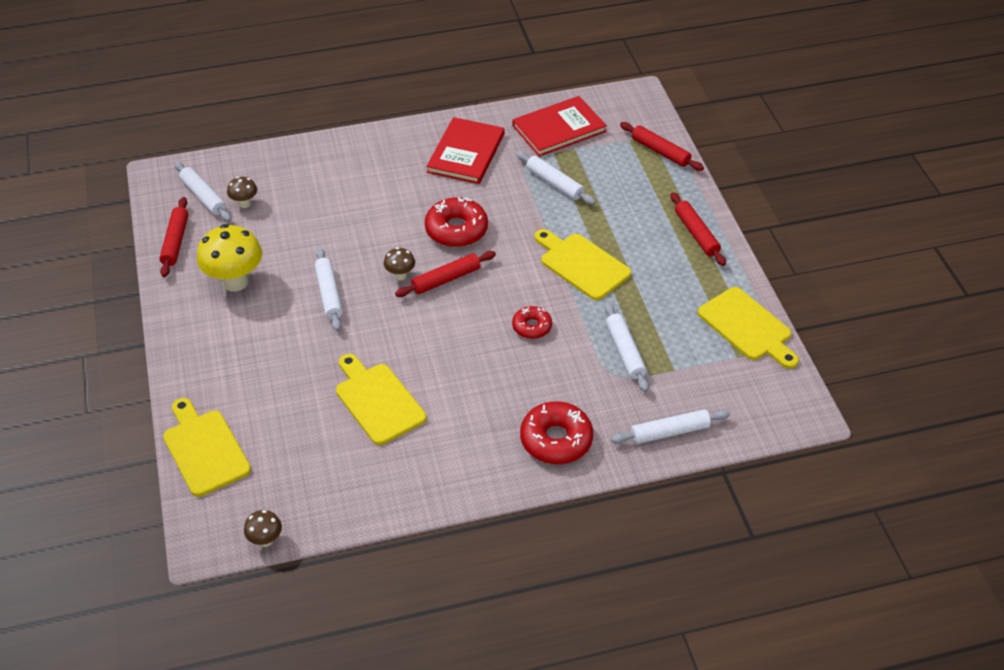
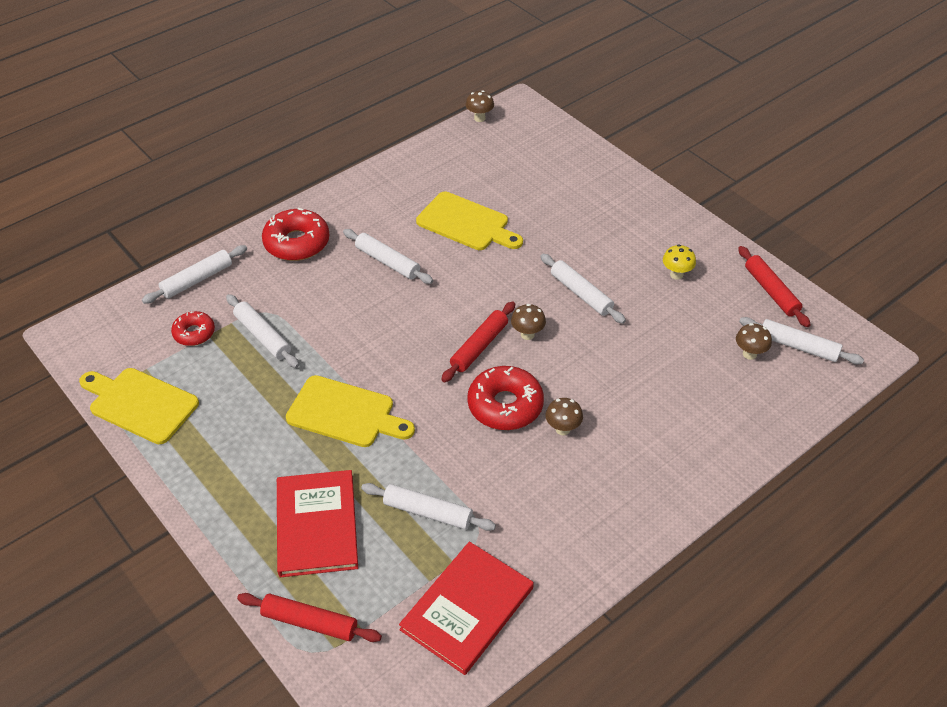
camera: 155 degrees right, 0 degrees up
(204, 449) = (573, 151): yellow cutting board -> none
(235, 282) = (676, 274): yellow mushroom -> yellow mushroom, size x0.50
(426, 201) = (562, 429): none -> brown mushroom
(466, 153) = (563, 516): red book -> red book (316, 525)
(478, 385) = (387, 262): none -> white rolling pin
(532, 327) = (366, 329): red donut -> red donut (194, 333)
(696, 234) = (224, 502): red rolling pin -> none

